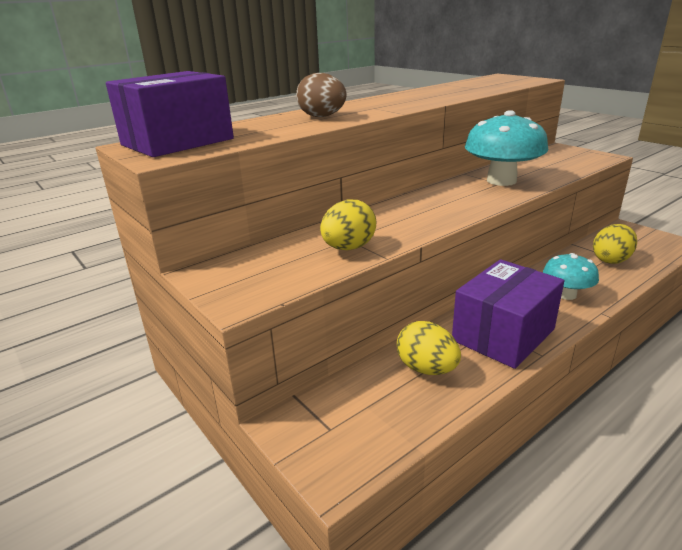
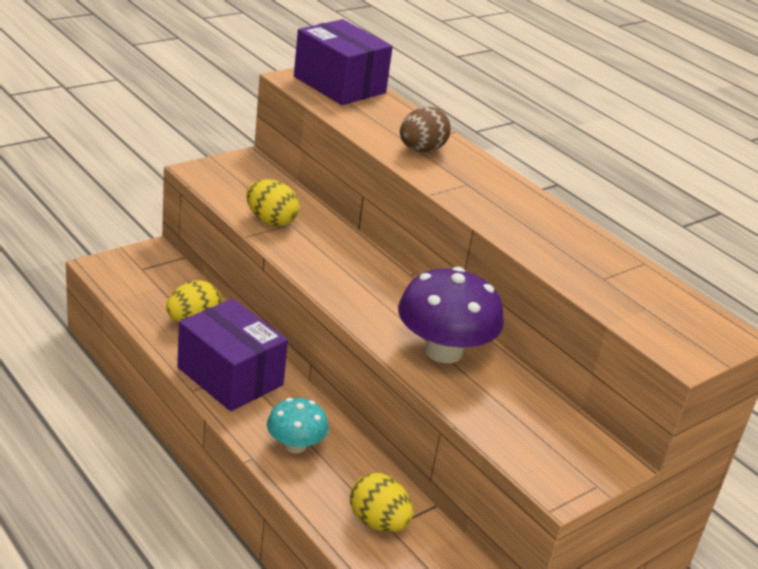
camera: 85 degrees right, 5 degrees up
(501, 181) = (443, 351): turquoise mushroom -> purple mushroom

